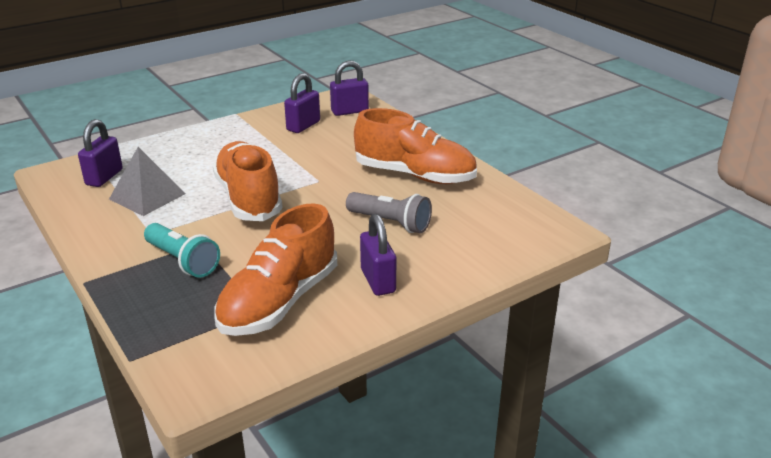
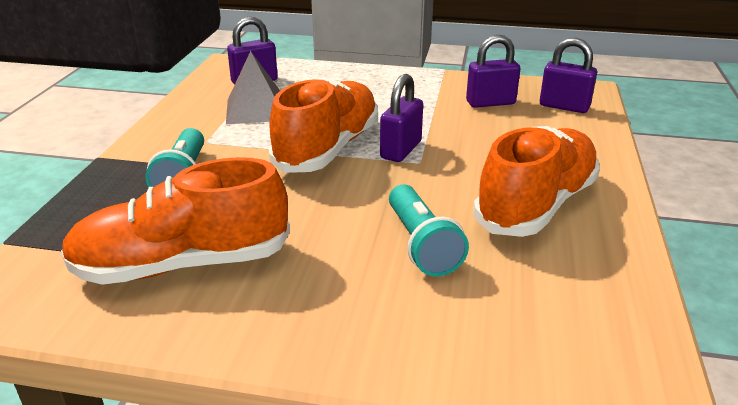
camera: 45 degrees right, 0 degrees up
(378, 281) = (301, 304): purple padlock -> purple padlock (401, 150)
(390, 223) = (421, 245): grey flashlight -> turquoise flashlight
(415, 175) = (536, 205): orange shoe -> orange shoe turned 120 degrees counterclockwise

